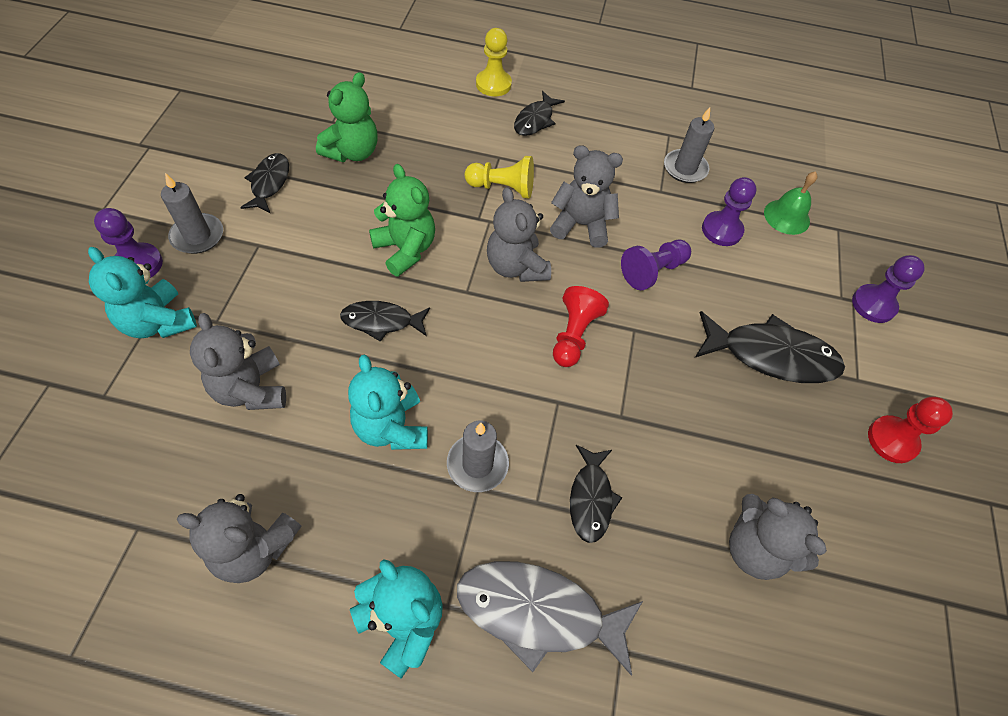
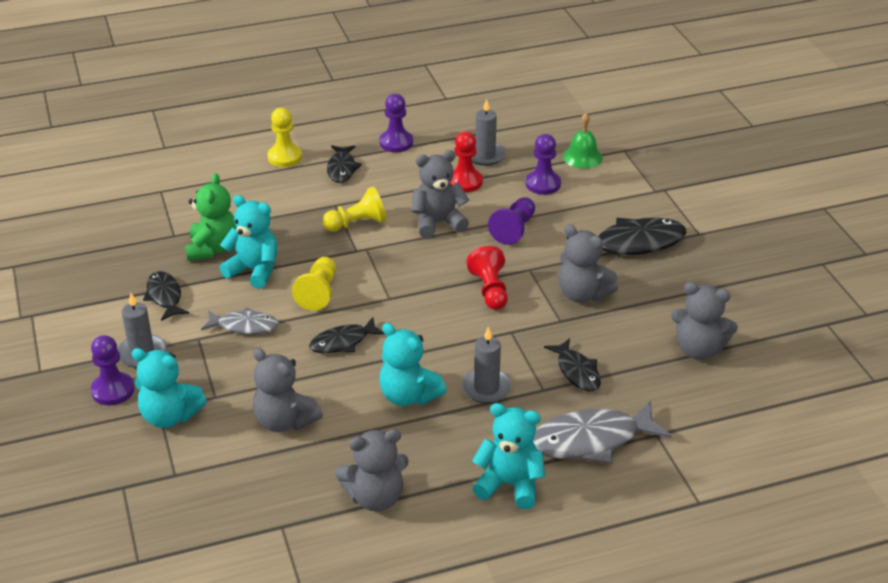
camera: 25 degrees left, 20 degrees down
(309, 253) = (244, 326): none -> grey fish
(368, 194) = (254, 270): none -> turquoise teddy bear
(405, 249) = (318, 293): green teddy bear -> yellow pawn
(516, 267) = (412, 268): grey teddy bear -> grey teddy bear (582, 294)
(873, 305) = (679, 186): purple pawn -> purple pawn (396, 143)
(892, 440) = (742, 257): red pawn -> red pawn (465, 182)

